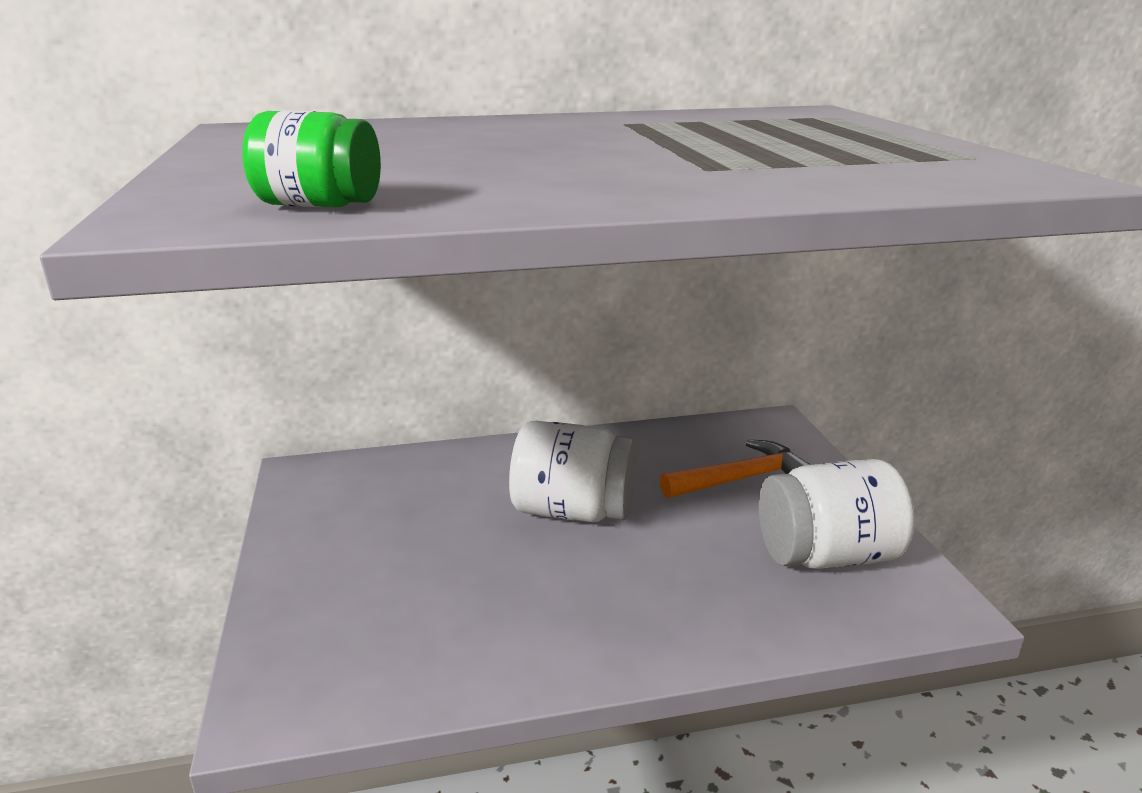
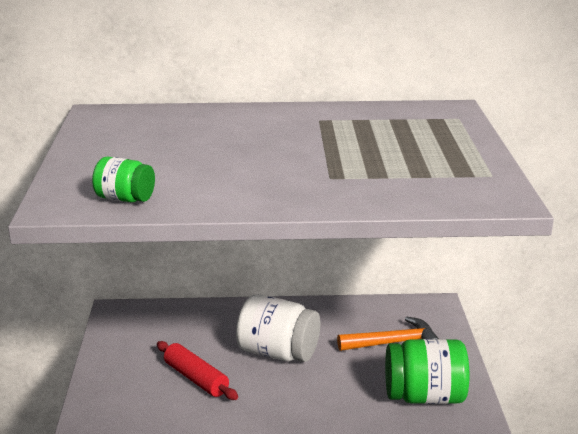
camera: 10 degrees right, 0 degrees up
(452, 566) = (196, 378): none -> red rolling pin
(827, 556) = (424, 397): white jar -> green jar

